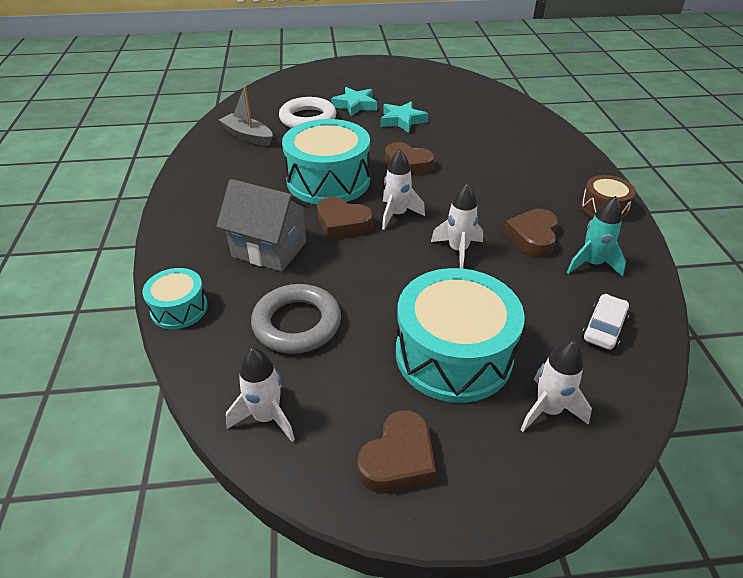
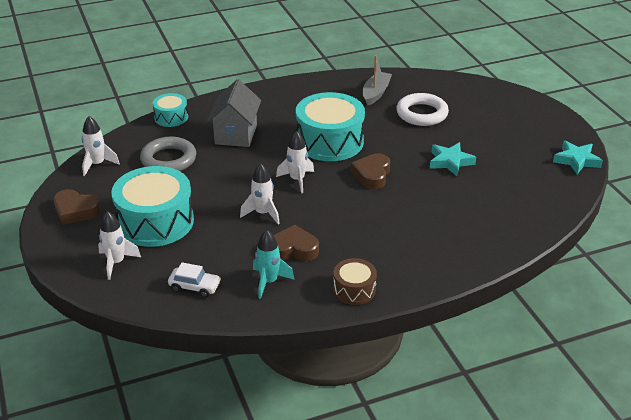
camera: 75 degrees right, 5 degrees down
(342, 224) = (276, 158): brown heart -> none
(355, 105) = (464, 132): turquoise star -> turquoise star (576, 160)

